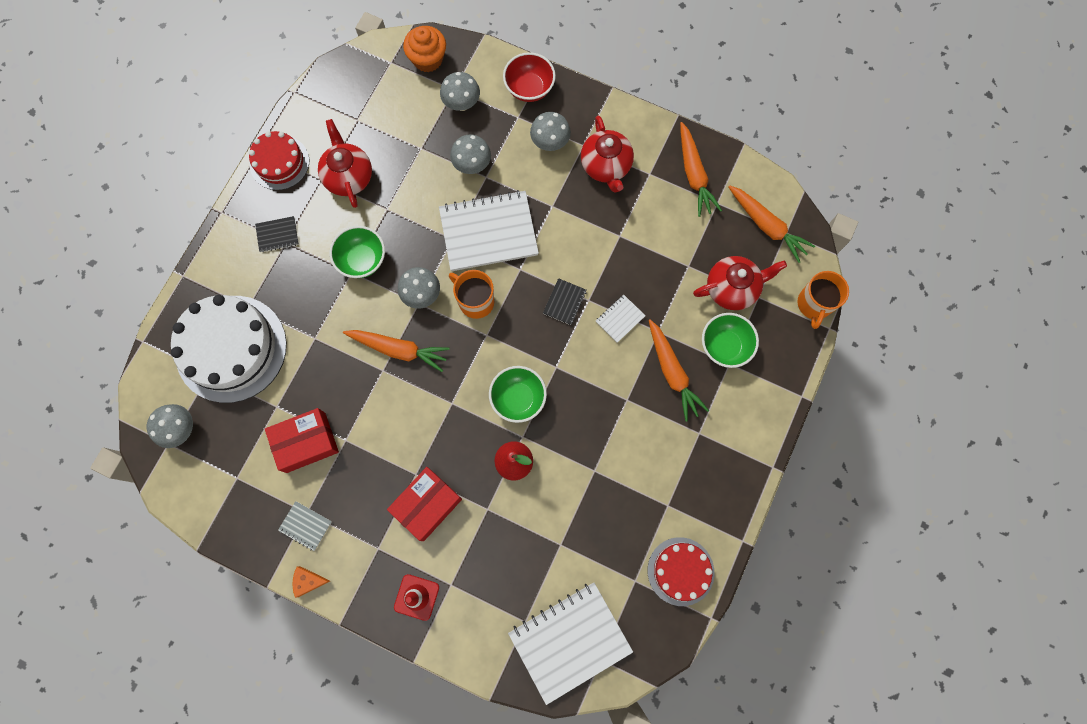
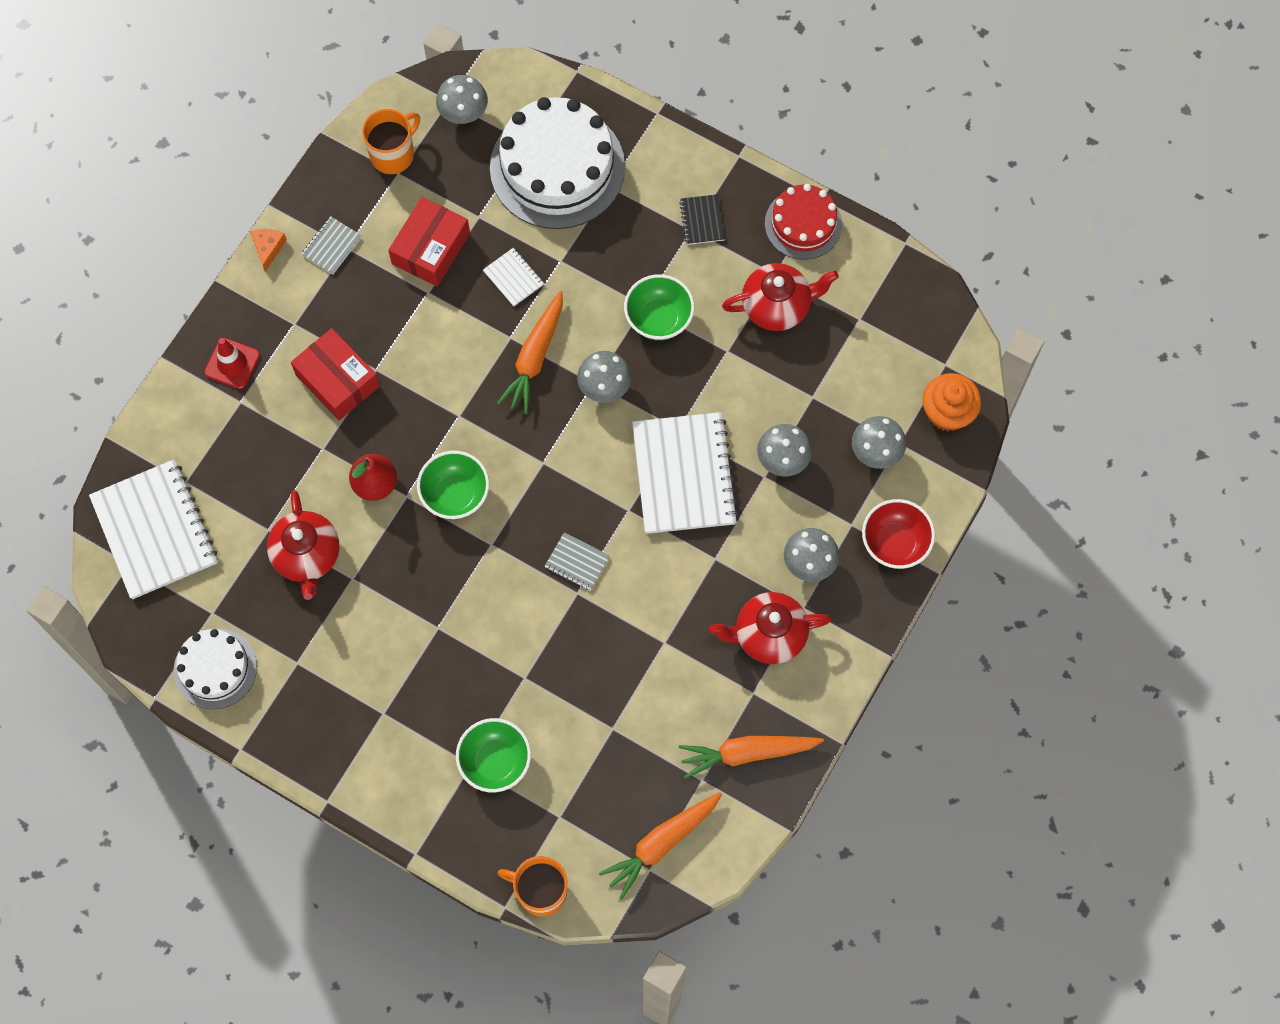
camera: 95 degrees right, 5 degrees down
(306, 442) = (431, 248): red box -> red box turned 45 degrees clockwise
(475, 301) = (589, 452): orange mug -> orange mug (393, 154)
(564, 302) = (577, 562): black notebook -> grey notebook
(620, 319) = (547, 630): white notebook -> white notebook (513, 278)
(672, 373) = (466, 689): orange carrot -> none
(680, 571) = (215, 668): red cake -> white cake
(732, 288) = (574, 783): red teapot -> red teapot (307, 556)

